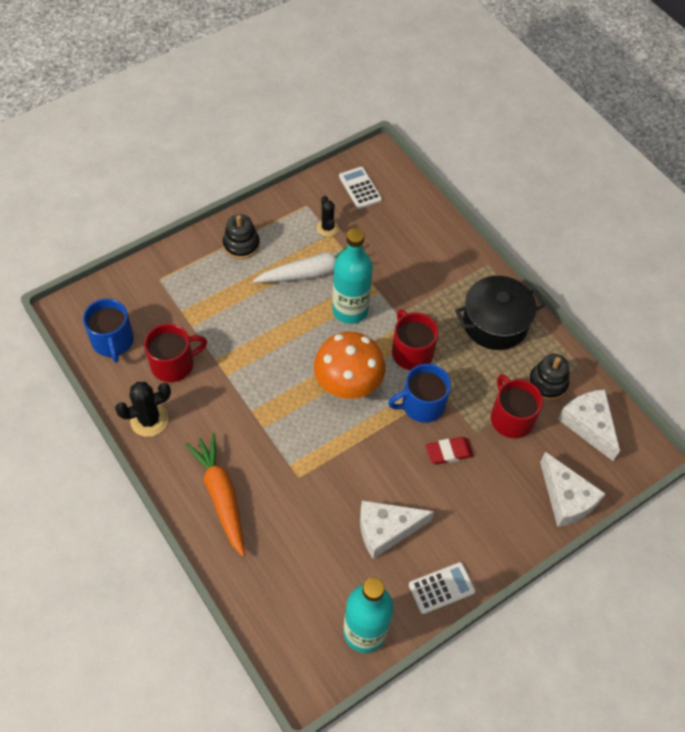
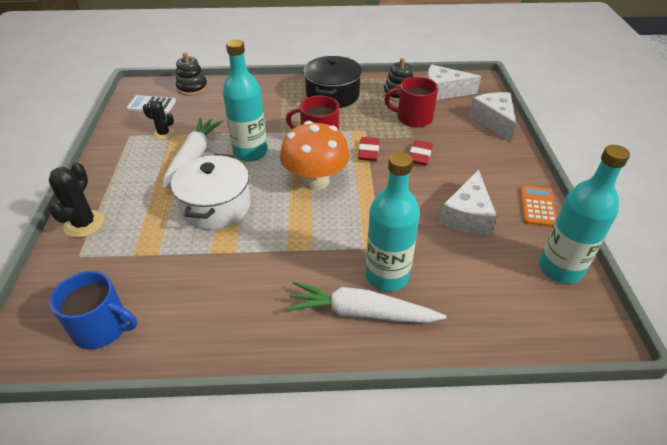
camera: 55 degrees left, 15 degrees down
(149, 420) = (226, 336): black cactus -> black cactus (84, 224)
(173, 364) = (183, 287): red mug -> none
(221, 496) = (360, 313): orange carrot -> white carrot
(241, 245) = (116, 186): black stacking toy -> black stacking toy (192, 88)
(266, 329) = (216, 206): none -> white pot
(269, 497) = (387, 276): none -> turquoise bottle
(422, 404) = (368, 152): blue mug -> red eraser
(441, 588) = (537, 206): white calculator -> orange calculator
(566, 498) = (494, 121): white cheese -> white cheese turned 105 degrees counterclockwise

